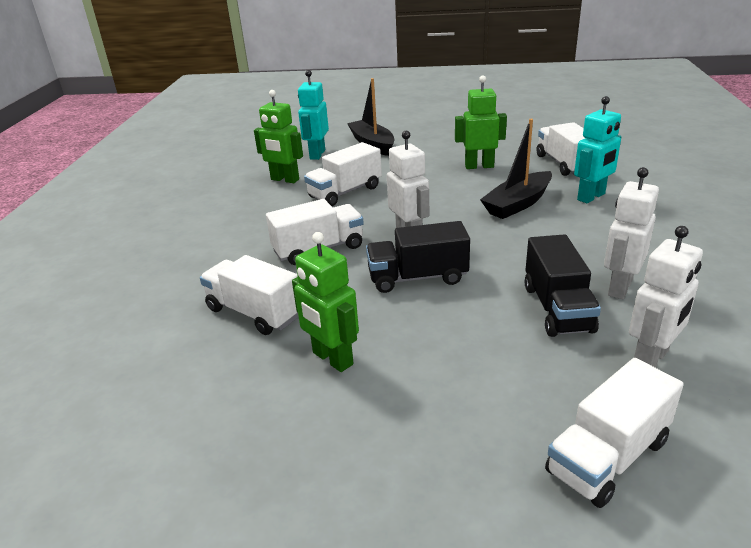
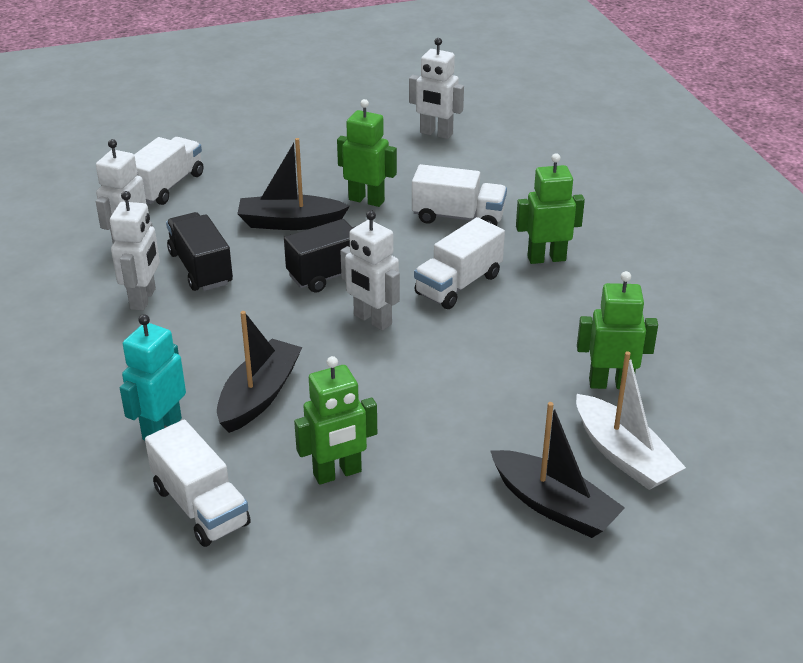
camera: 155 degrees right, 5 degrees up
(137, 467) = (436, 134): none -> white robot
(225, 257) = (546, 258): none -> green robot
(317, 154) = (623, 455): turquoise robot -> white boat
(345, 192) = (501, 374): white truck -> none
(440, 346) = (290, 222): none -> black boat

